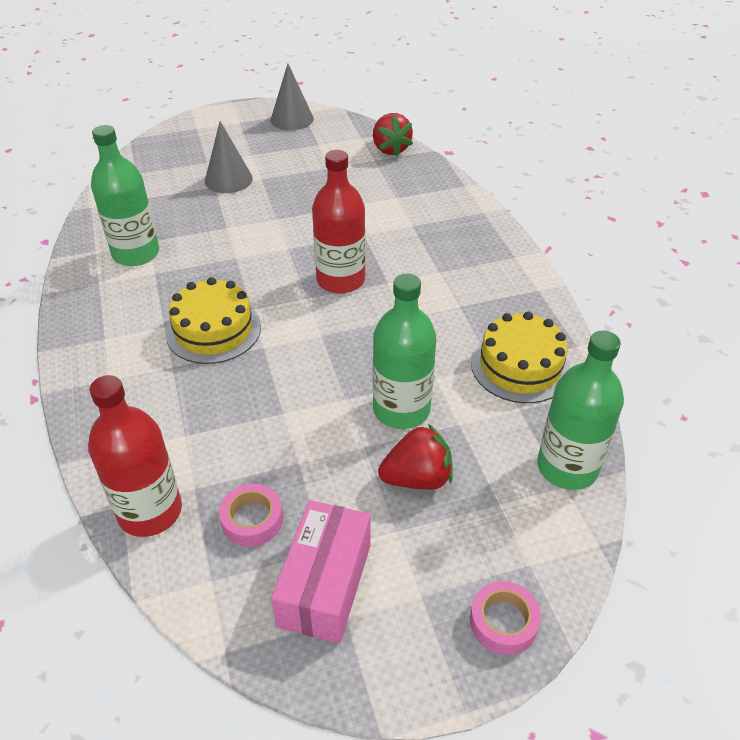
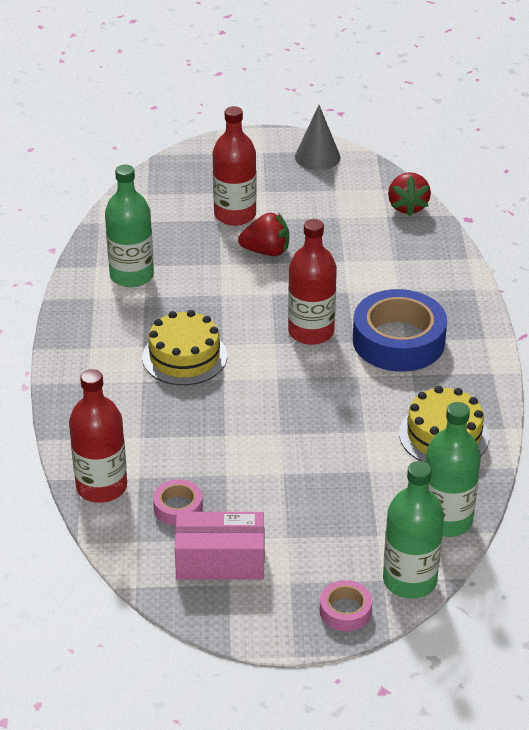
camera: 15 degrees right, 5 degrees down
(228, 179) = (235, 215): grey cone -> red bottle
(325, 584) = (220, 560): pink box -> pink box turned 60 degrees clockwise
(401, 409) = (325, 451): green bottle -> green bottle (409, 580)
(417, 478) = (318, 504): red strawberry -> red strawberry (266, 251)
(432, 274) = (398, 341): none -> blue tape

